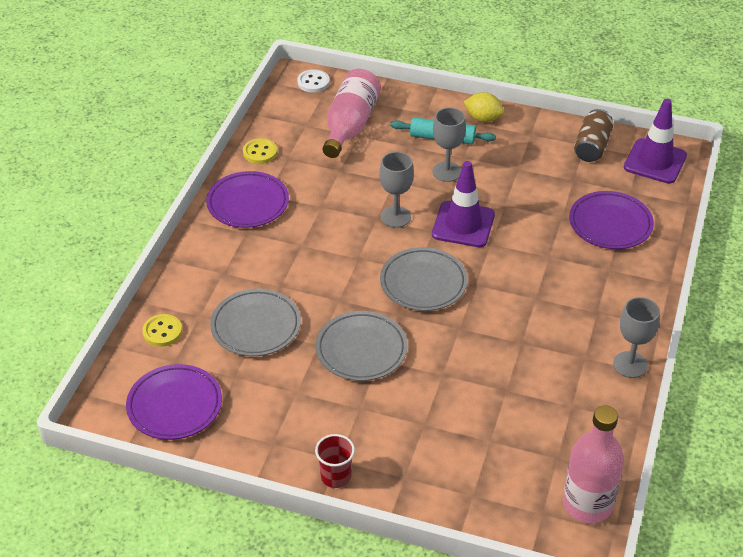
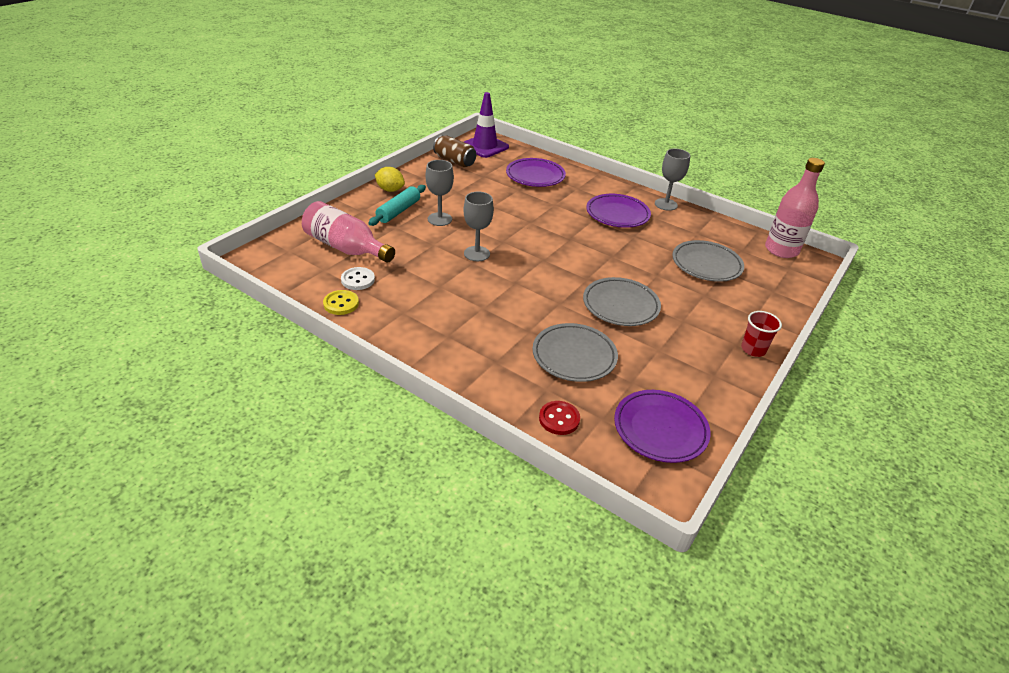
camera: 75 degrees left, 5 degrees down
(162, 331) = (559, 419): yellow button -> red button
(248, 203) = (408, 326): purple plate -> purple plate (617, 214)
(313, 82) = (267, 252): white button -> white button (358, 280)
(423, 283) = (558, 259): grey plate -> grey plate (706, 264)
(463, 224) = (503, 227): purple traffic cone -> none
(483, 118) = (390, 190): yellow lemon -> yellow lemon turned 75 degrees clockwise

